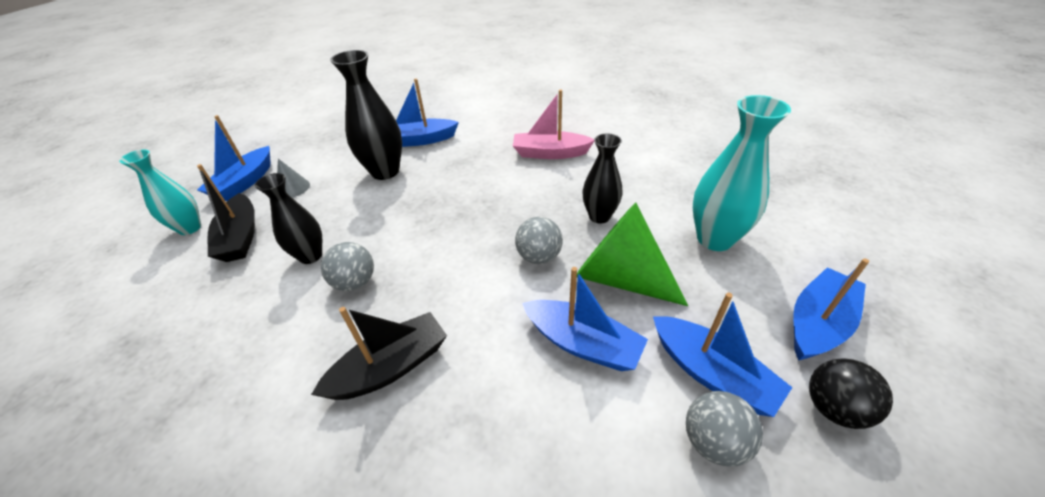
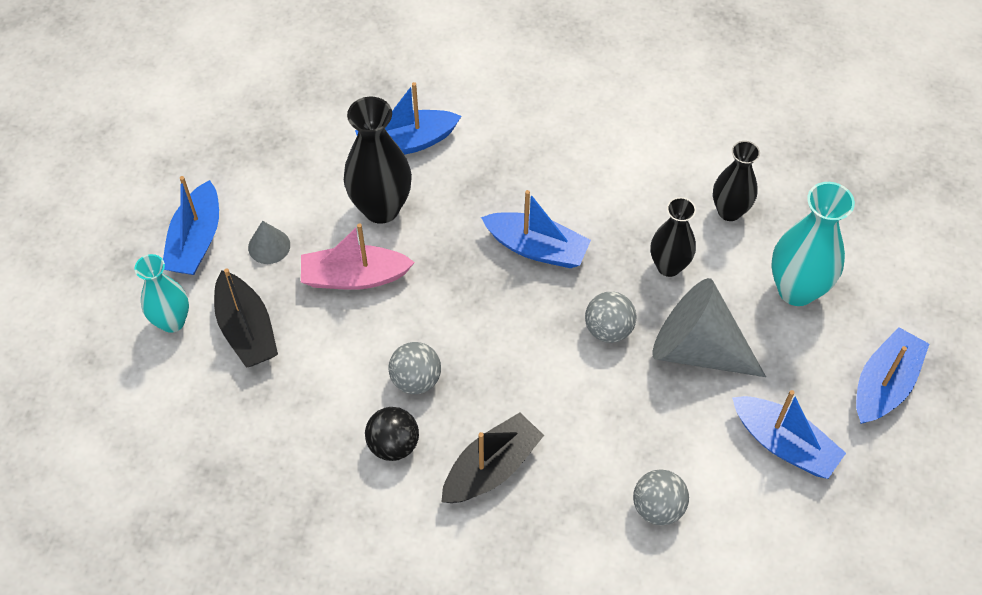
camera: 10 degrees left, 15 degrees up
(310, 256) = (348, 349): black vase -> black vase (729, 211)
(550, 153) = (594, 160): pink boat -> pink boat (354, 277)
(582, 343) = (667, 426): blue boat -> blue boat (536, 248)
(619, 277) = (697, 348): green cone -> grey cone
(713, 441) = (782, 502): grey ball -> grey ball (658, 507)
(833, 408) = (881, 464): black ball -> black ball (393, 444)

